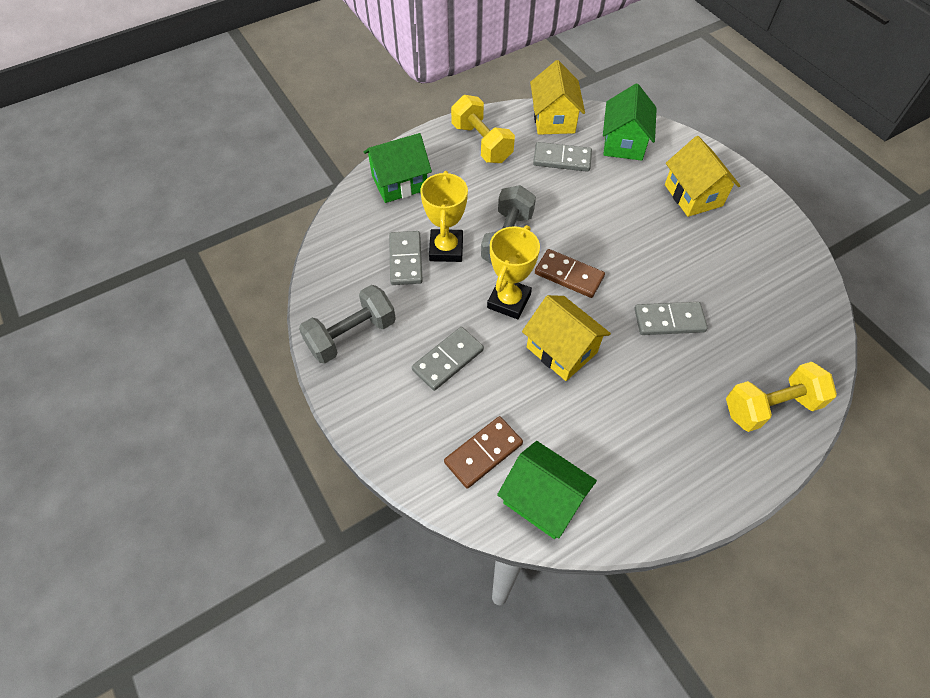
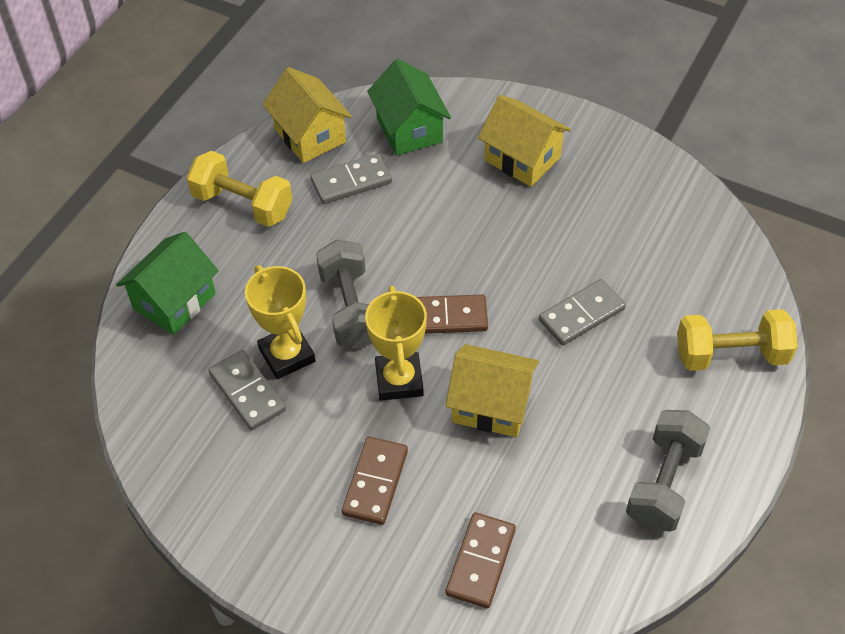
camera: 30 degrees left, 5 degrees down
(351, 335) = (244, 513): grey dumbbell -> grey dumbbell (664, 483)
(448, 360) = (375, 482): grey domino -> brown domino
(543, 499) = (572, 574): green house -> none
(770, 406) = (731, 355): yellow dumbbell -> yellow dumbbell turned 45 degrees clockwise

